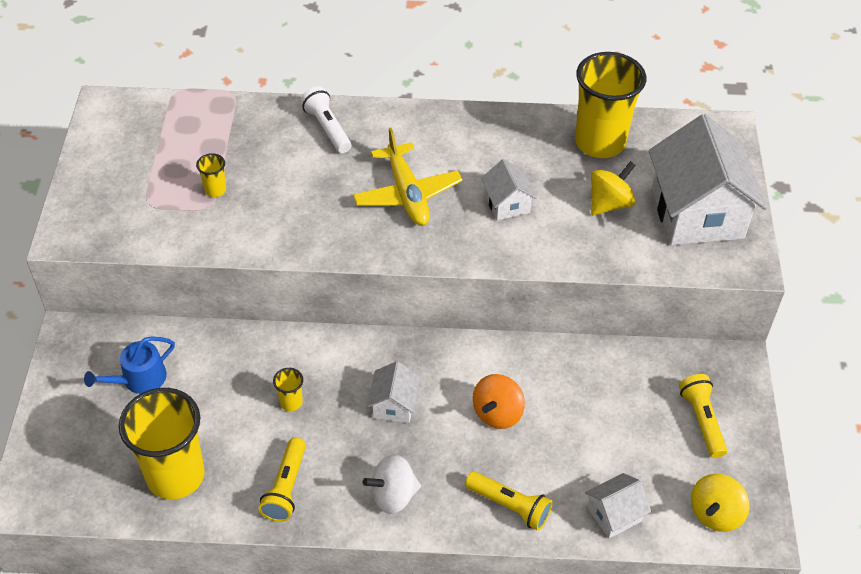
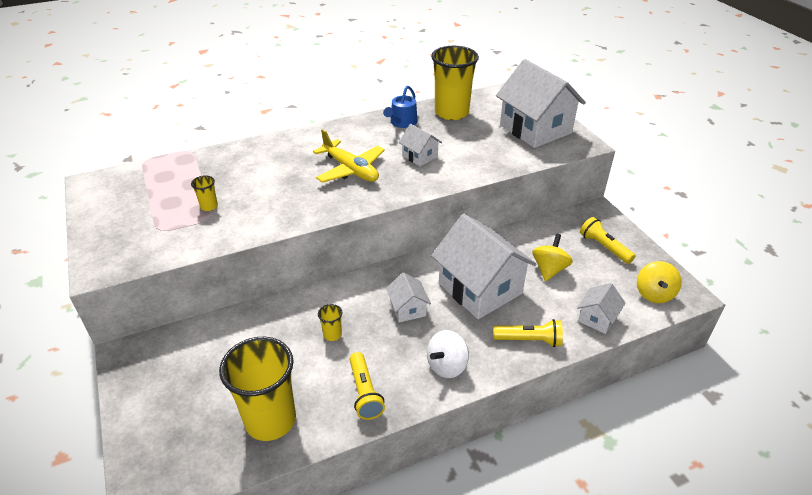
camera: 25 degrees left, 10 degrees down
(139, 379) = (201, 363): blue watering can -> blue watering can (402, 122)
(327, 128) = (270, 151): white flashlight -> none
(497, 413) = (480, 288): orange spinning top -> white house
(609, 203) = (482, 139): yellow spinning top -> yellow spinning top (549, 269)

